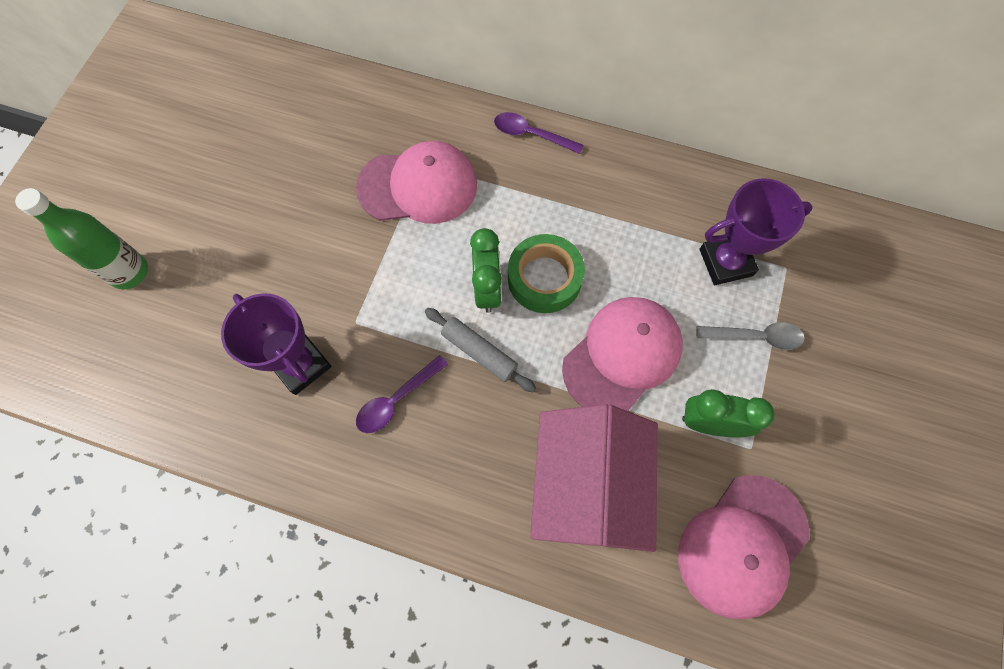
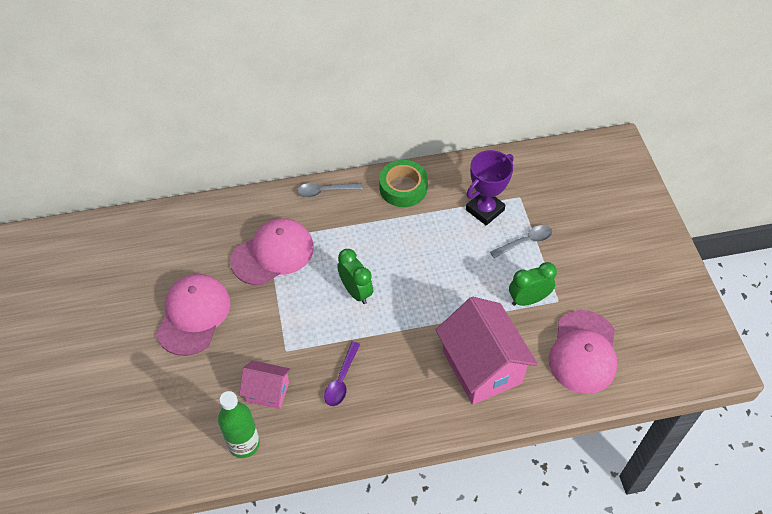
camera: 30 degrees left, 15 degrees down
(129, 272) = (111, 397): green bottle -> green bottle (244, 444)
(301, 365) = (267, 391): purple trophy -> pink house
(479, 352) = (374, 328): grey rolling pin -> none
(531, 135) = (325, 191): purple spoon -> grey spoon
(544, 278) = (386, 269): green tape -> green tape (403, 188)
(622, 355) = (458, 288): pink cap -> pink cap (193, 315)

